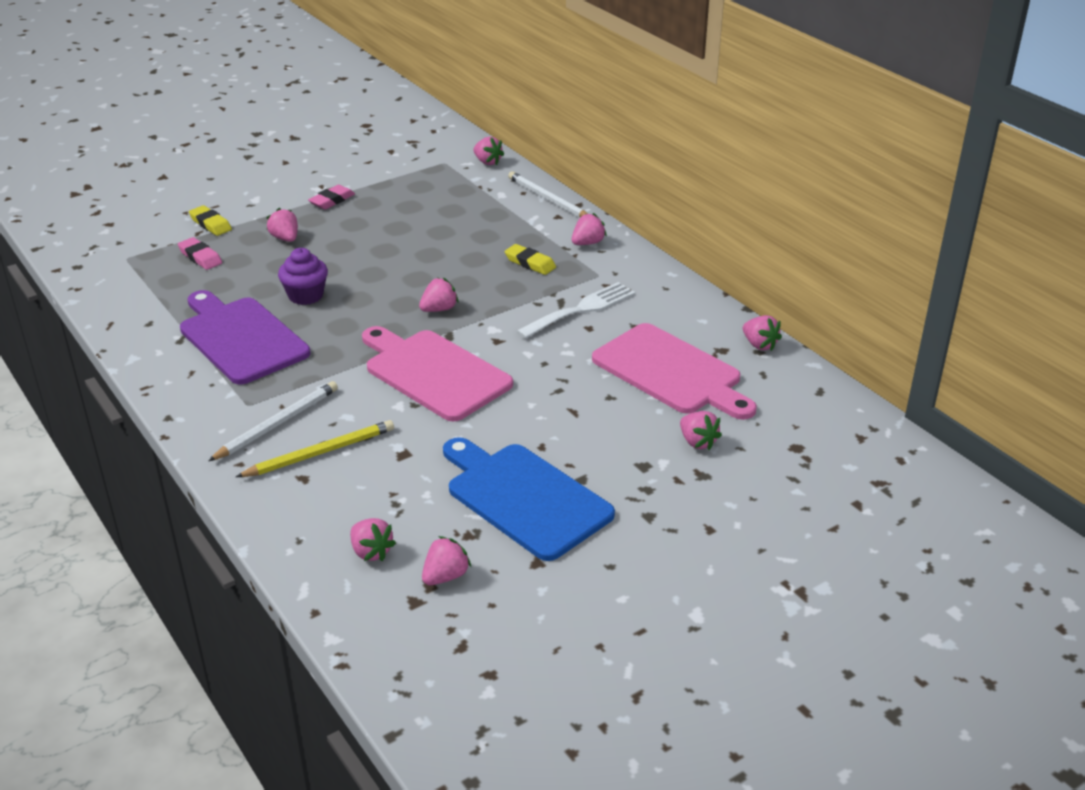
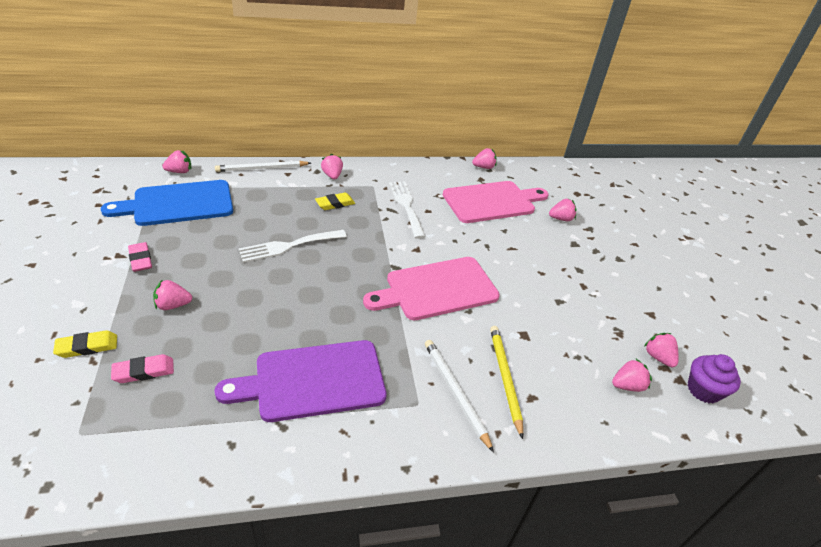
camera: 70 degrees left, 5 degrees up
(306, 295) = (280, 321): purple cupcake -> purple cupcake (703, 390)
(422, 262) = (288, 246): none -> white fork
(439, 309) = (359, 260): pink strawberry -> none
(524, 497) = (590, 297): blue cutting board -> blue cutting board (178, 204)

